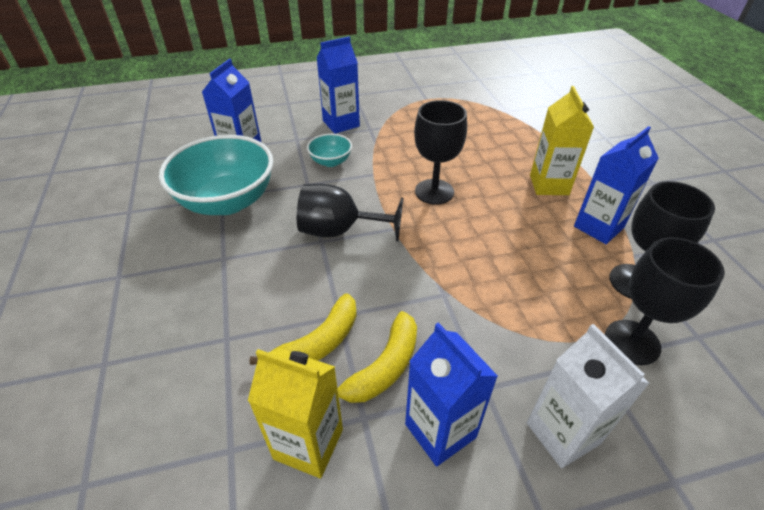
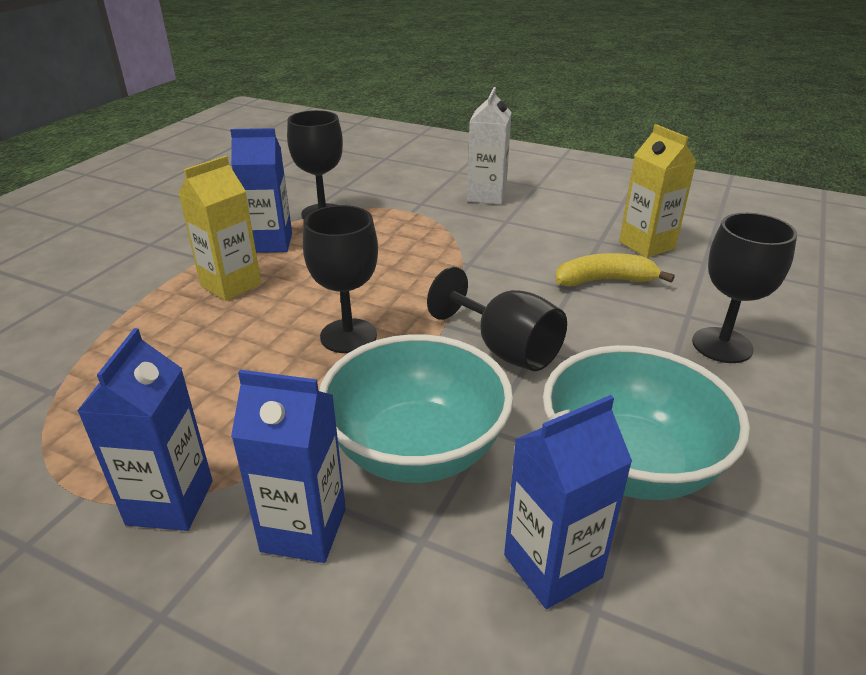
camera: 140 degrees left, 10 degrees down
(331, 161) = (416, 449): turquoise bowl -> turquoise bowl, size x2.15
(383, 367) = (564, 251): yellow banana -> none
(440, 430) = (556, 220): blue carton -> blue carton (170, 502)
(632, 342) = (384, 200): black goblet -> black goblet (722, 345)

